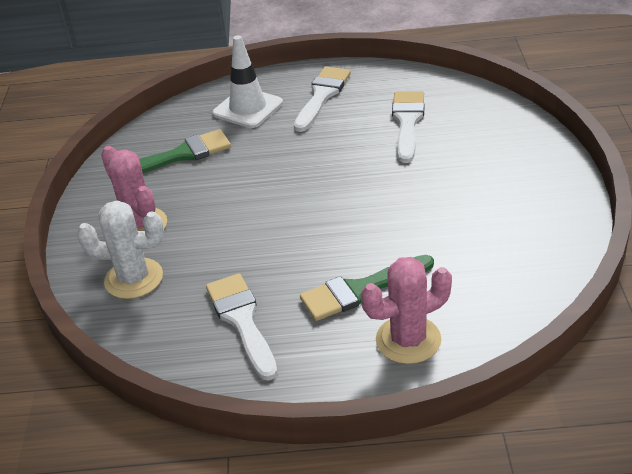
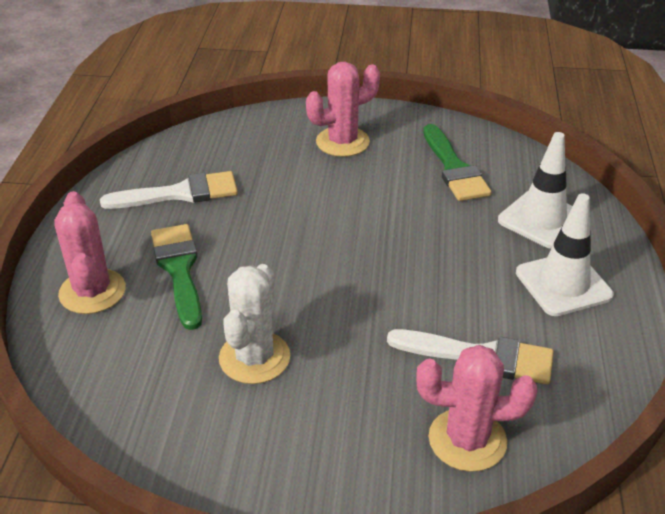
camera: 95 degrees right, 0 degrees up
(134, 279) = (267, 138): white cactus -> white cactus (254, 358)
(322, 96) = (563, 284): white brush -> white traffic cone
(482, 121) = (467, 440): none -> pink cactus

